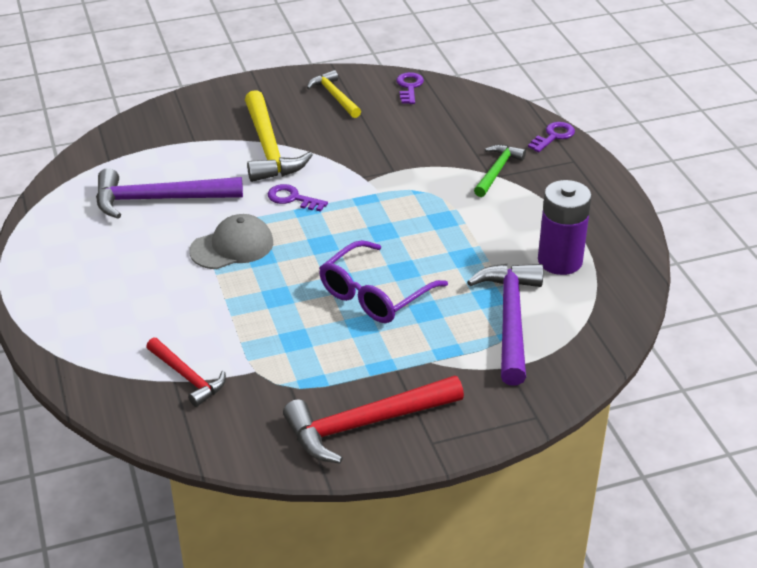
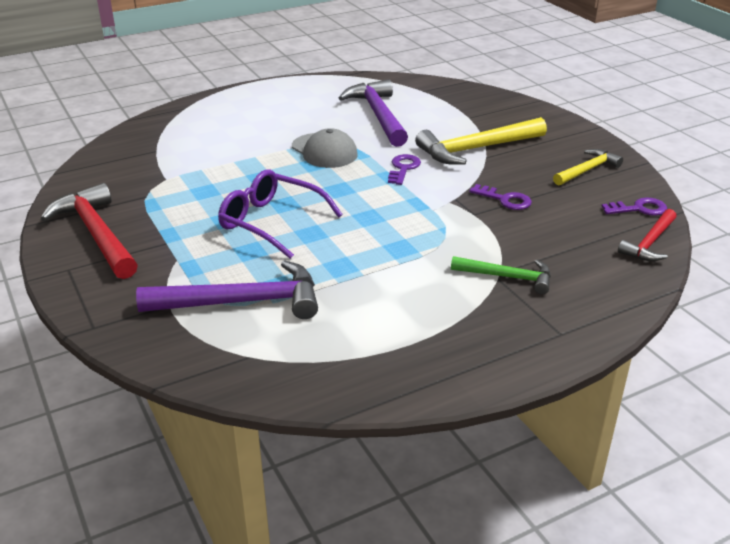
camera: 80 degrees right, 5 degrees down
(187, 377) = (159, 154): red hammer -> red hammer (649, 243)
(553, 136) = (606, 315): purple key -> purple key (505, 200)
(560, 261) = (350, 331): purple battery -> none

